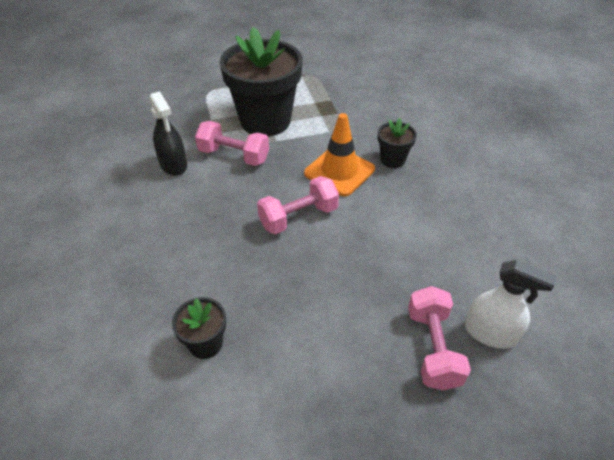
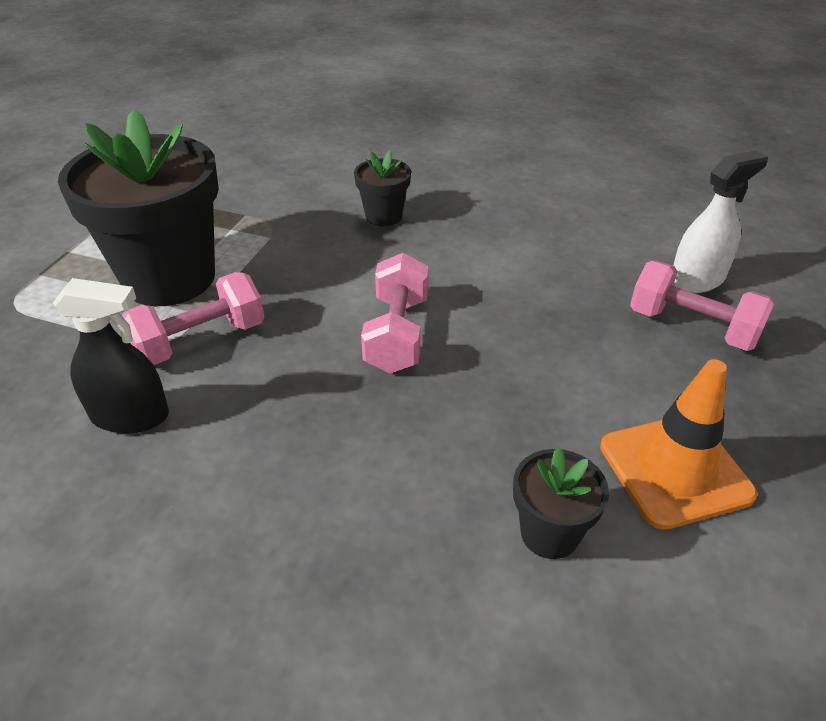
camera: 55 degrees left, 5 degrees down
(339, 171) = (354, 263): orange traffic cone -> orange traffic cone (675, 470)

